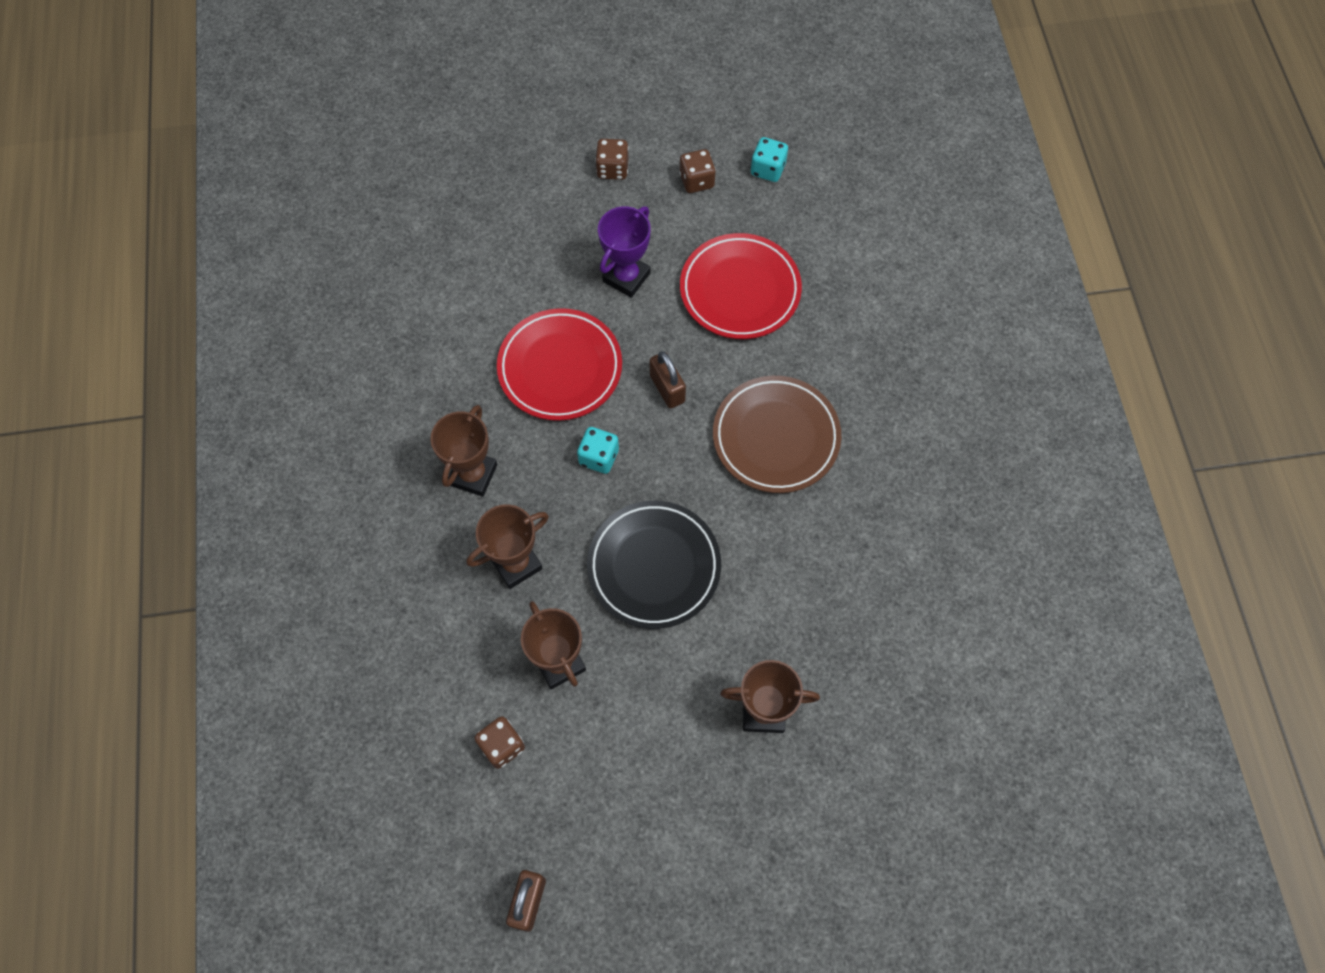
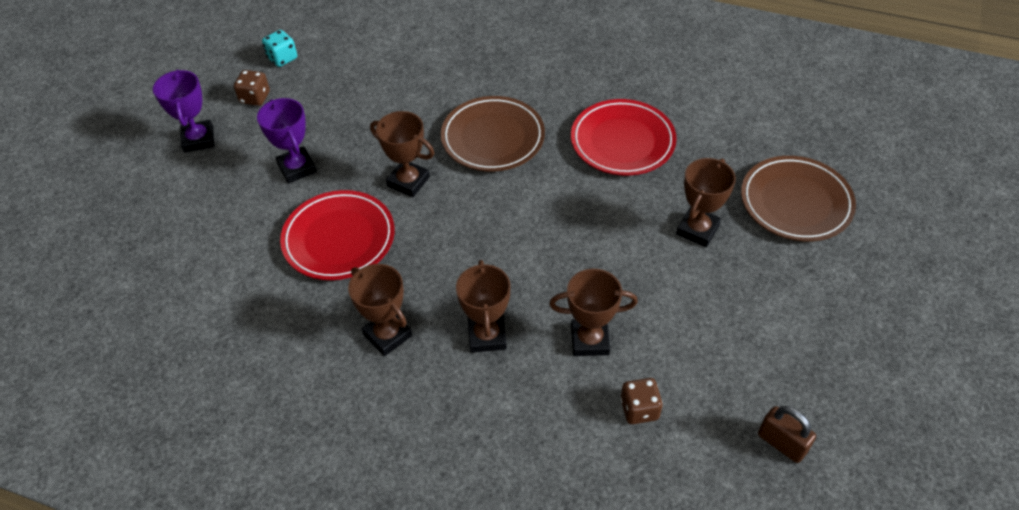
camera: 60 degrees left, 15 degrees down
(599, 457) = (433, 245): turquoise dice -> none
(612, 169) = (198, 139): brown dice -> purple trophy
(654, 566) = (547, 247): black plate -> none
(667, 388) = (408, 182): brown padlock -> brown trophy
(740, 290) = (363, 110): red plate -> red plate (622, 142)
(866, 807) = (795, 202): none -> brown plate

